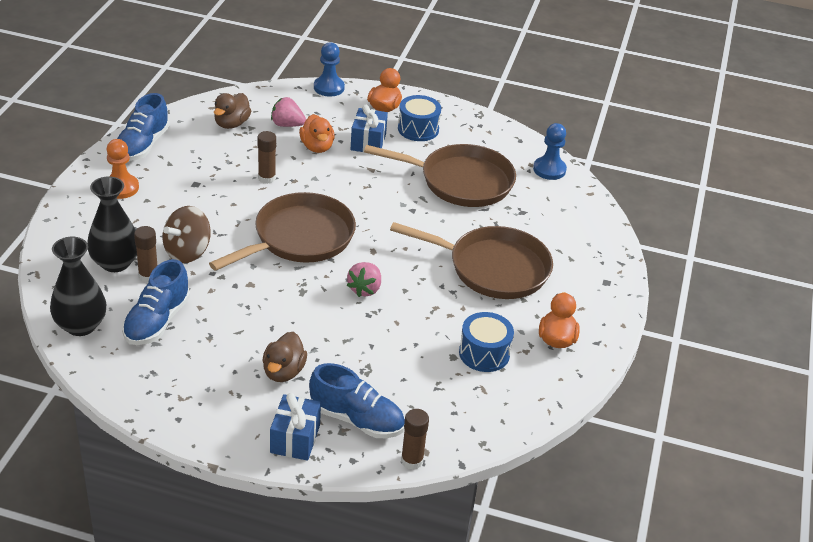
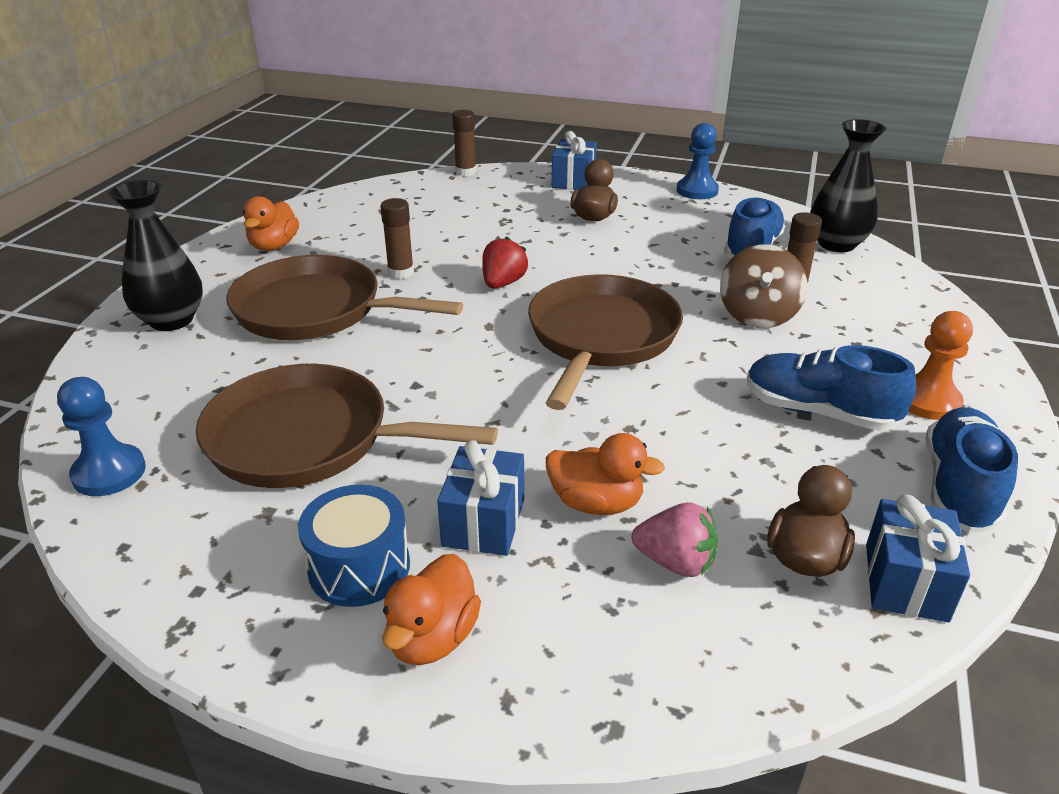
camera: 175 degrees left, 5 degrees down
(115, 263) = (847, 300): black vase -> black vase (171, 320)
(187, 252) = (757, 315): brown spinning top -> brown spinning top turned 150 degrees clockwise
(195, 114) = (906, 582): none -> blue gift
(267, 178) = (681, 429): brown glue stick -> brown glue stick (401, 273)
(299, 238) = (601, 337): brown pan -> brown pan turned 150 degrees clockwise
(317, 147) = (596, 503): orange duck -> orange duck turned 120 degrees clockwise
(329, 88) = (589, 712): blue pawn -> blue pawn (697, 191)
(356, 419) = (515, 191): blue shoe -> blue shoe (819, 412)
(365, 289) = (503, 283): pink strawberry -> red strawberry
(484, 353) = (368, 234): blue drum -> none

